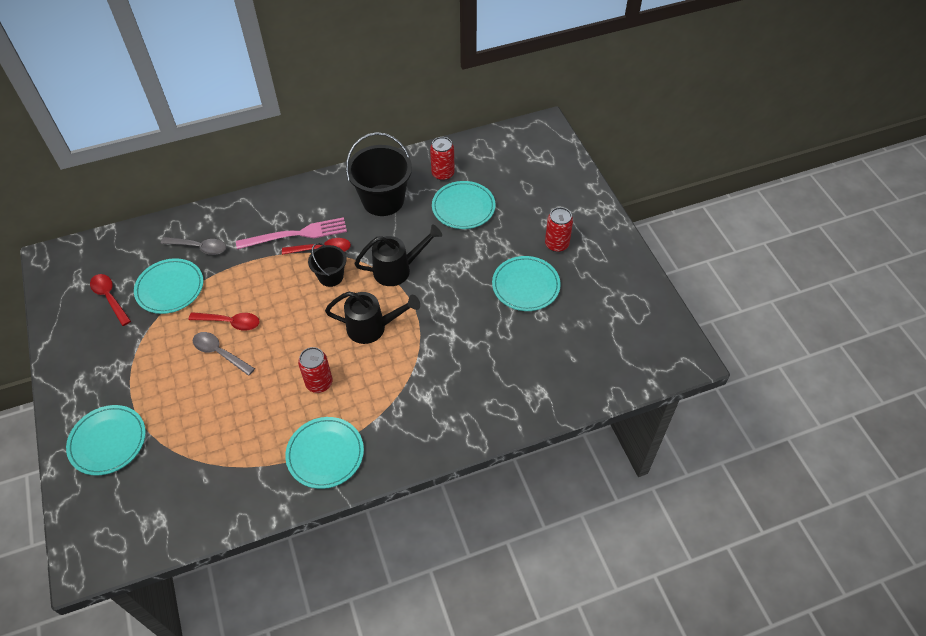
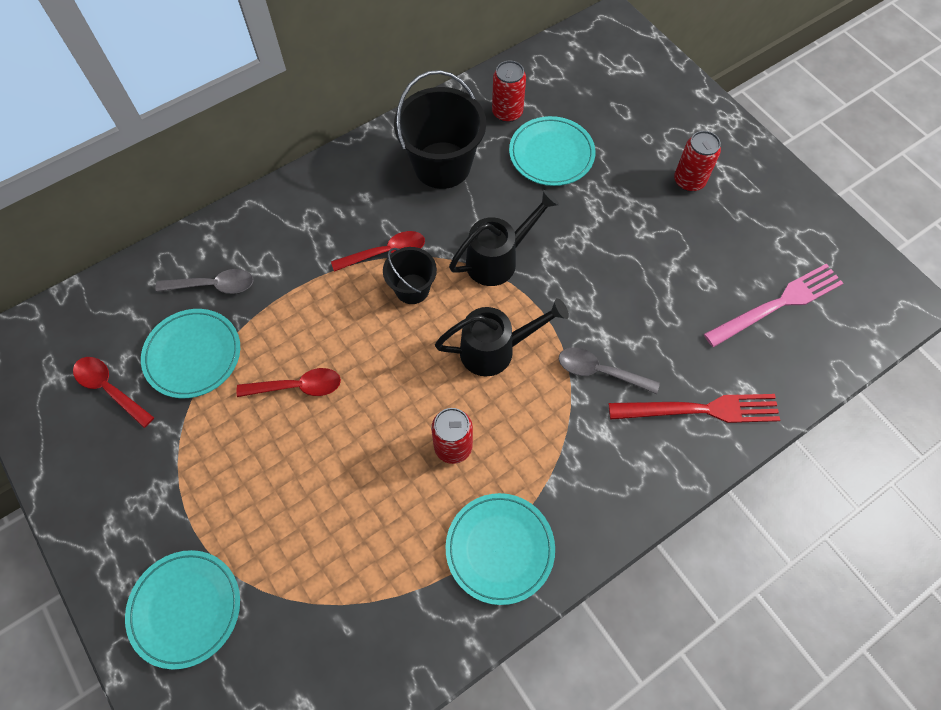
camera: 15 degrees left, 10 degrees up
(220, 353) = (299, 435): grey spoon -> grey spoon (600, 371)
(296, 234) = (342, 238): pink fork -> pink fork (777, 304)
(501, 397) = (700, 410): none -> red fork
(525, 285) = (672, 246): turquoise plate -> none

